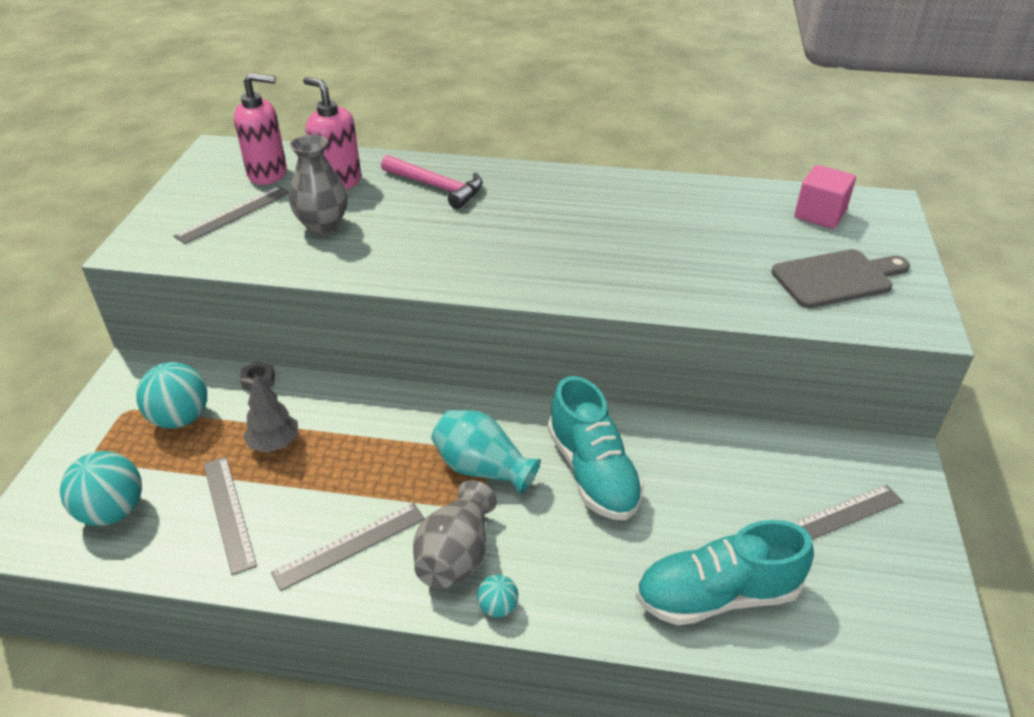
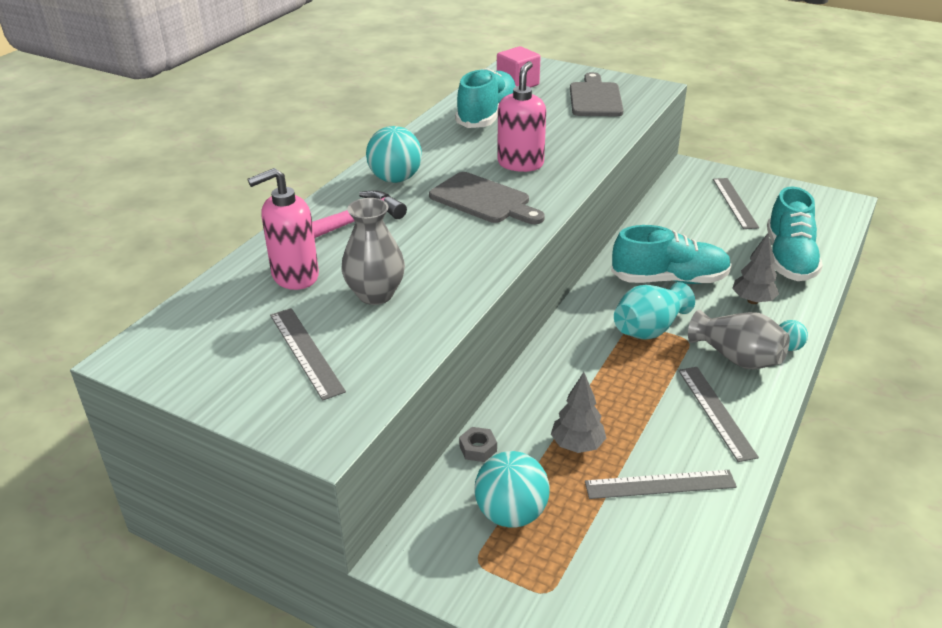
camera: 70 degrees left, 5 degrees down
(113, 511) = (635, 574): turquoise ball -> turquoise ball (395, 179)
(268, 174) = (233, 321): pink soap dispenser -> pink soap dispenser (520, 164)
(517, 247) = (484, 200): none -> grey cutting board
(587, 561) = (752, 301): none -> grey tree
(713, 211) = (487, 116): none -> turquoise shoe

